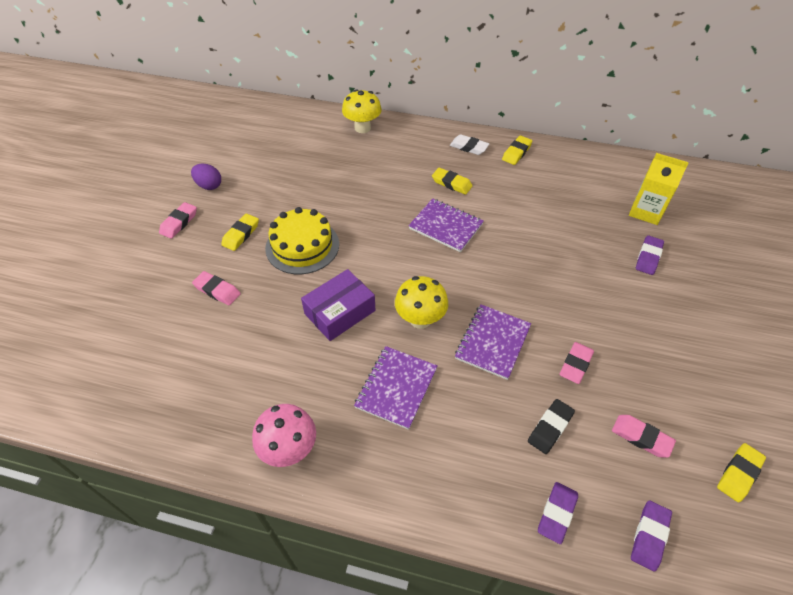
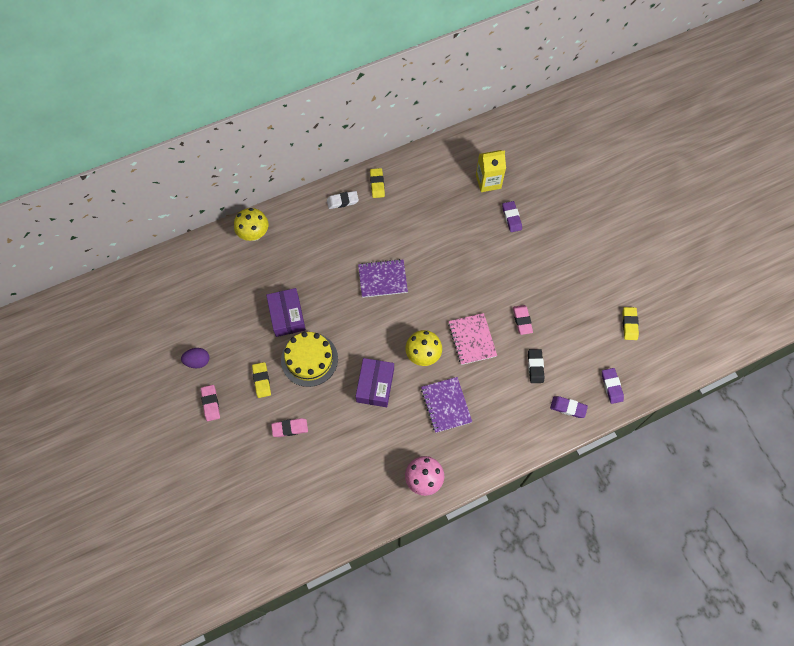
camera: 40 degrees left, 15 degrees up
(322, 200) = (287, 316): none -> purple box
(451, 183) = (357, 241): yellow eraser -> none
(492, 342) = (472, 339): purple notebook -> pink notebook
(557, 513) = (568, 408): purple eraser -> purple eraser turned 60 degrees counterclockwise
(641, 437) = (578, 339): pink eraser -> none

